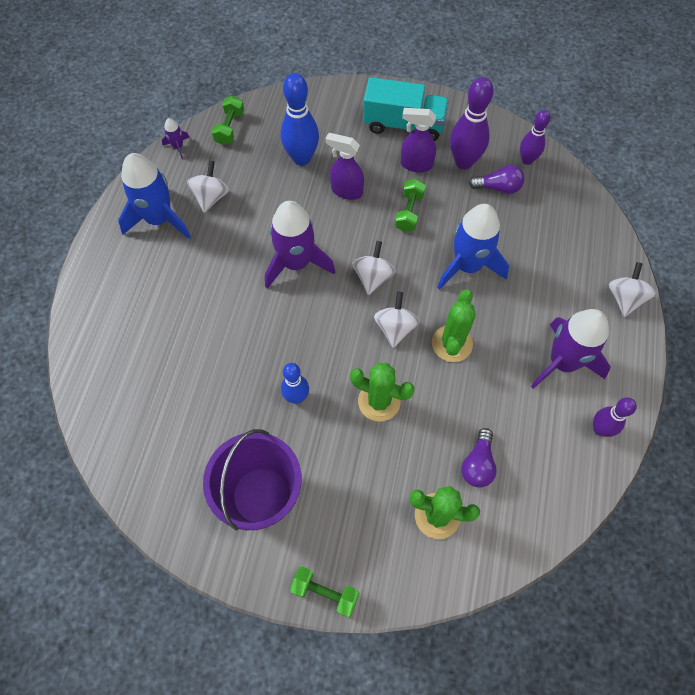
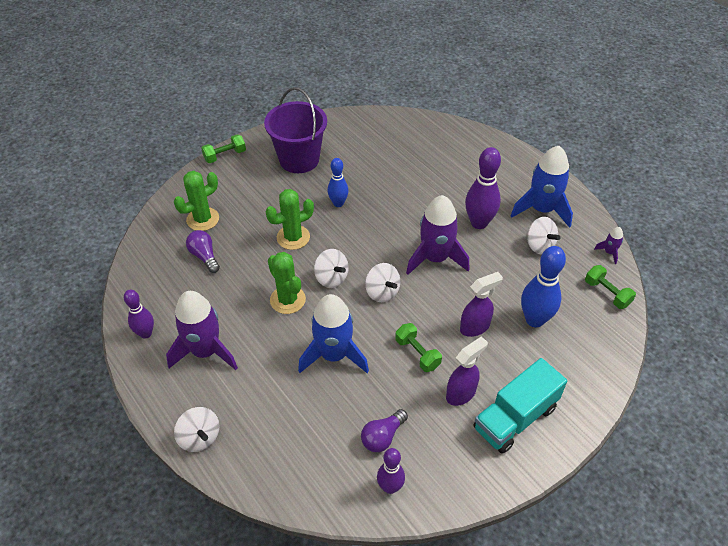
camera: 130 degrees right, 15 degrees down
(464, 162) = (433, 432): purple bowling pin -> purple bowling pin (479, 223)

